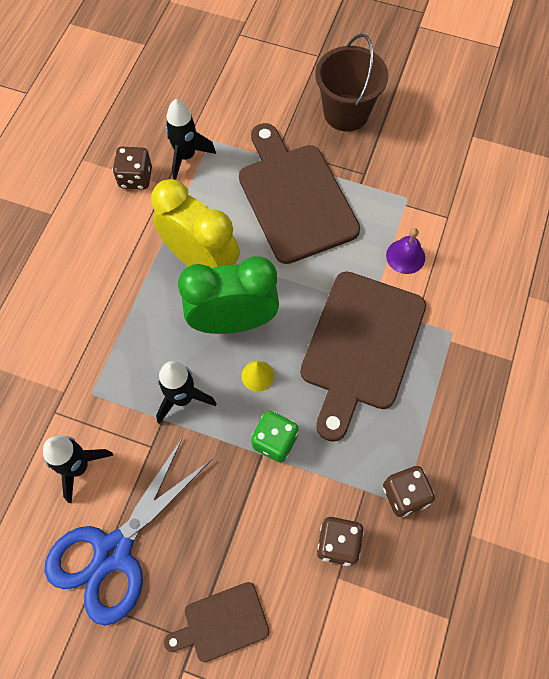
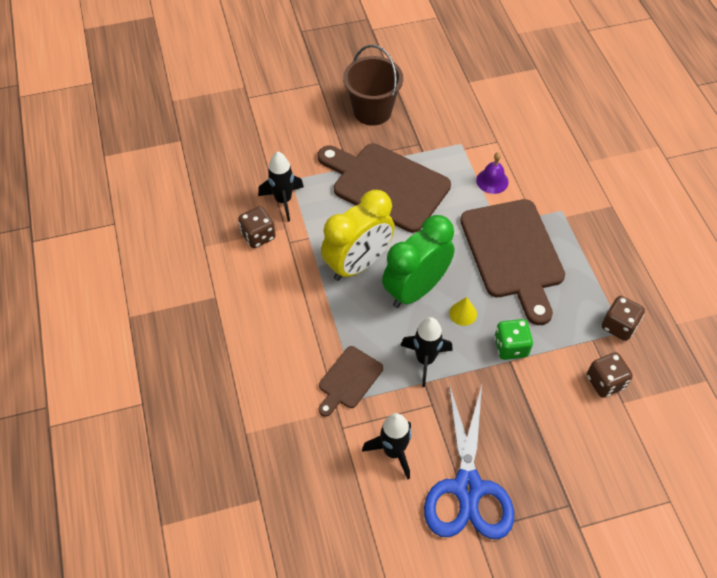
camera: 35 degrees left, 10 degrees down
(201, 261) = (358, 264): yellow clock -> yellow clock turned 135 degrees clockwise
(222, 623) = (577, 480): brown cutting board -> brown cutting board (349, 380)

